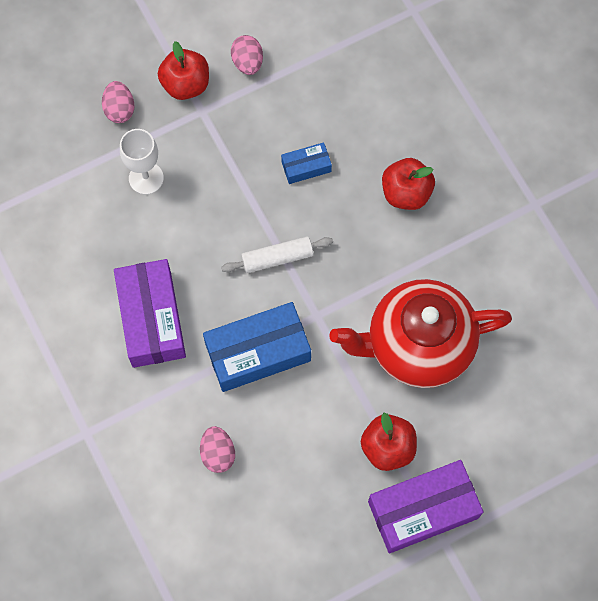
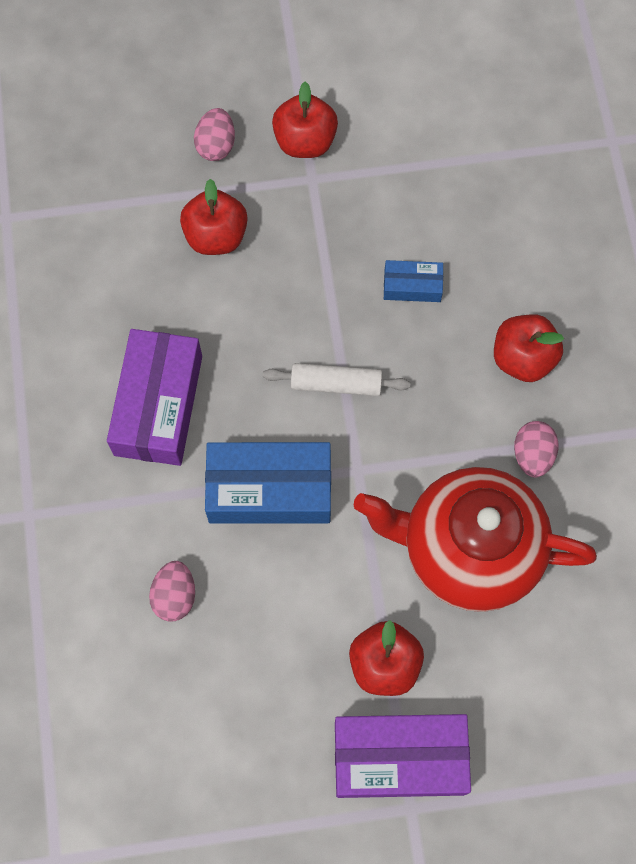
camera: 20 degrees right, 0 degrees up
(146, 178) = (216, 236): white goblet -> red apple
(247, 62) = (388, 139): pink egg -> pink egg (532, 455)

